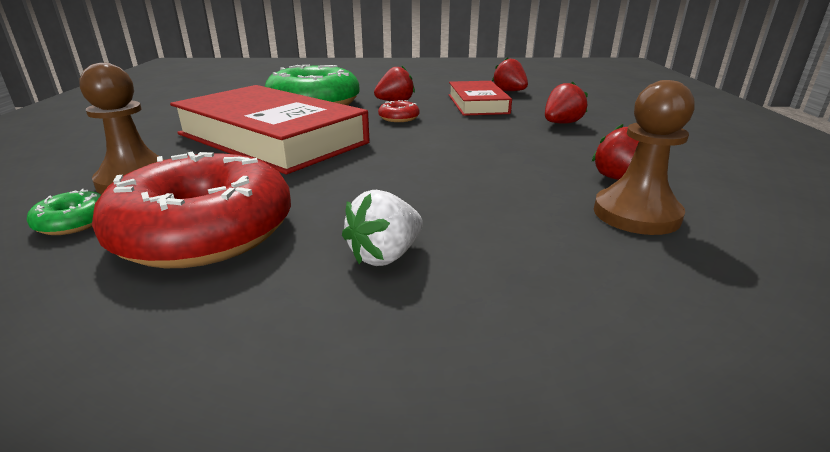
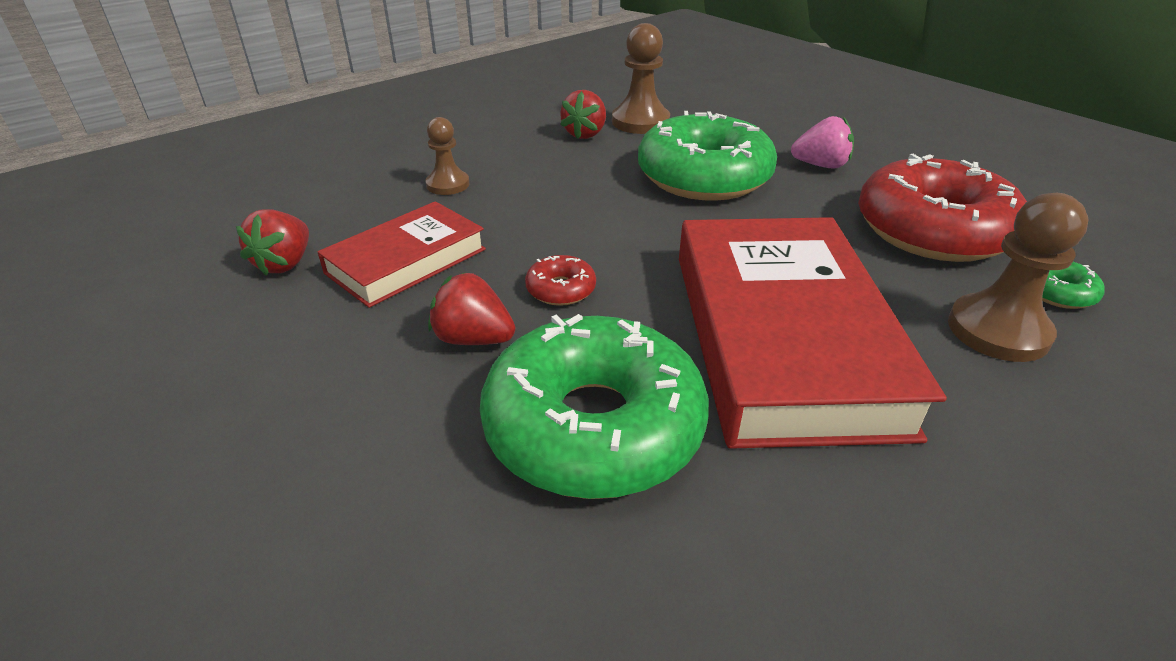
camera: 130 degrees left, 10 degrees up
(385, 255) = (820, 165): white strawberry -> pink strawberry
(457, 190) = (704, 177): none -> green donut
(561, 123) = (448, 184): red strawberry -> brown pawn

